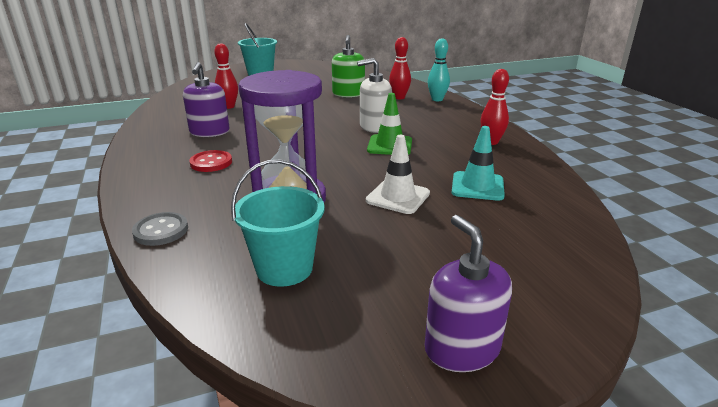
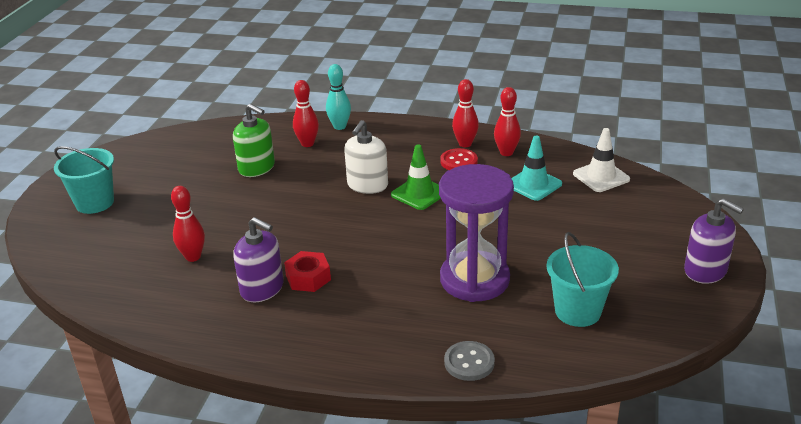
camera: 55 degrees left, 5 degrees up
(211, 163) = (350, 305): red button -> red button (459, 161)
(234, 141) = (308, 278): none -> red nut
(398, 197) = (517, 226): white traffic cone -> white traffic cone (601, 177)
(462, 348) = (705, 270): purple soap dispenser -> purple soap dispenser turned 150 degrees counterclockwise
(508, 161) = (506, 153): none -> red bowling pin

